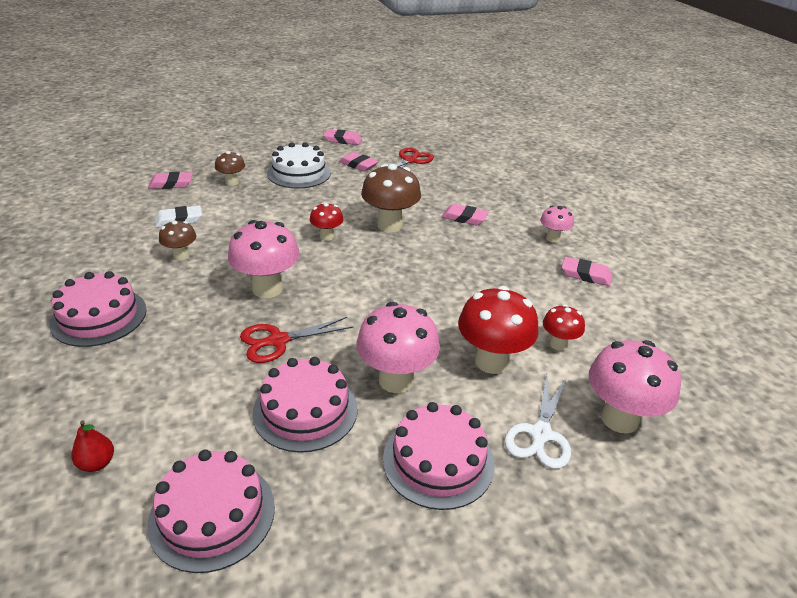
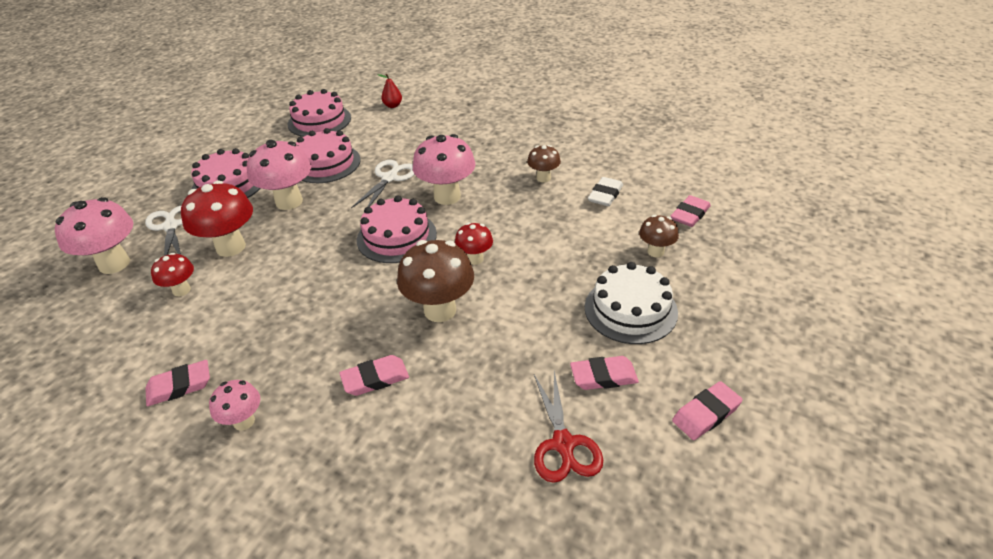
camera: 140 degrees right, 5 degrees up
(99, 316) = (509, 131): pink cake -> pink cake (396, 237)
(277, 341) = (389, 178): red scissors -> white scissors

